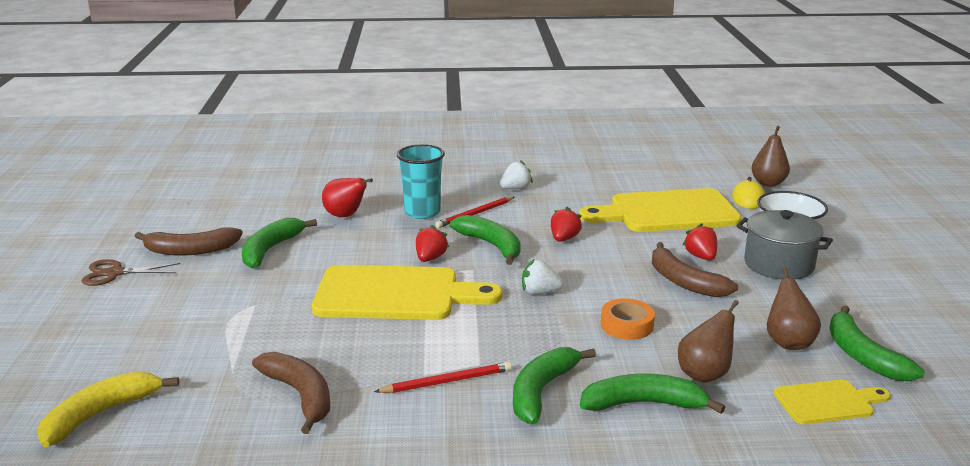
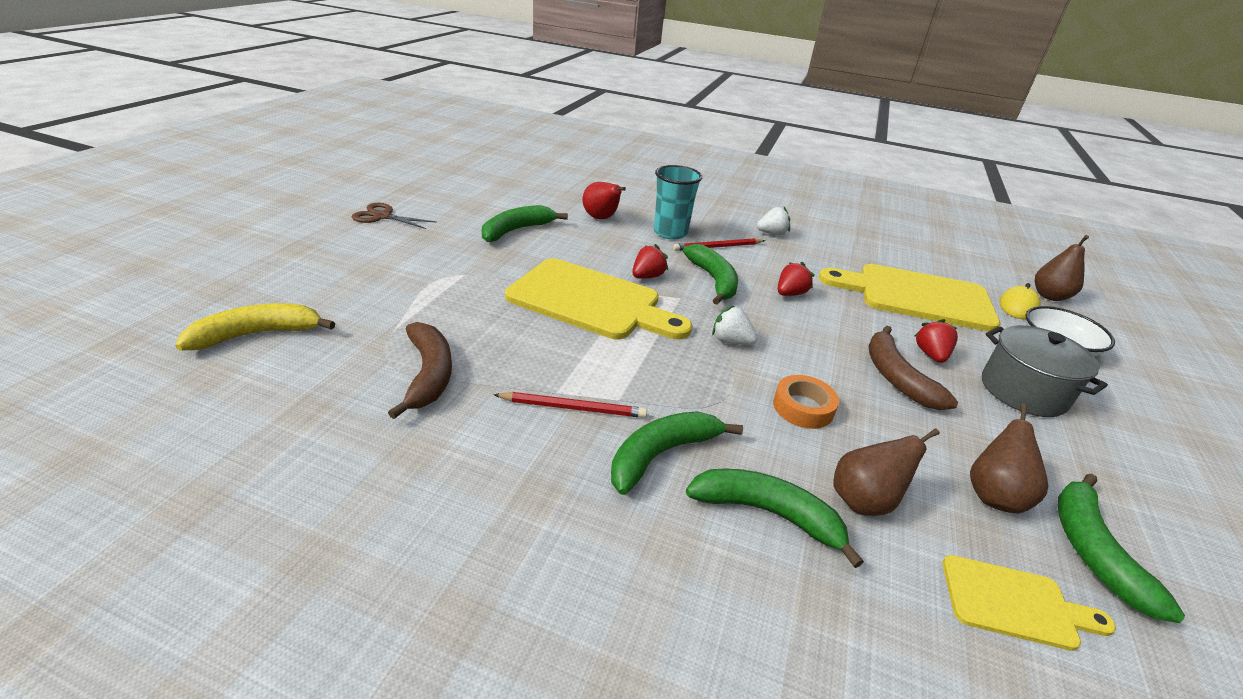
camera: 20 degrees right, 10 degrees up
(190, 250) = (454, 214): brown banana -> none

